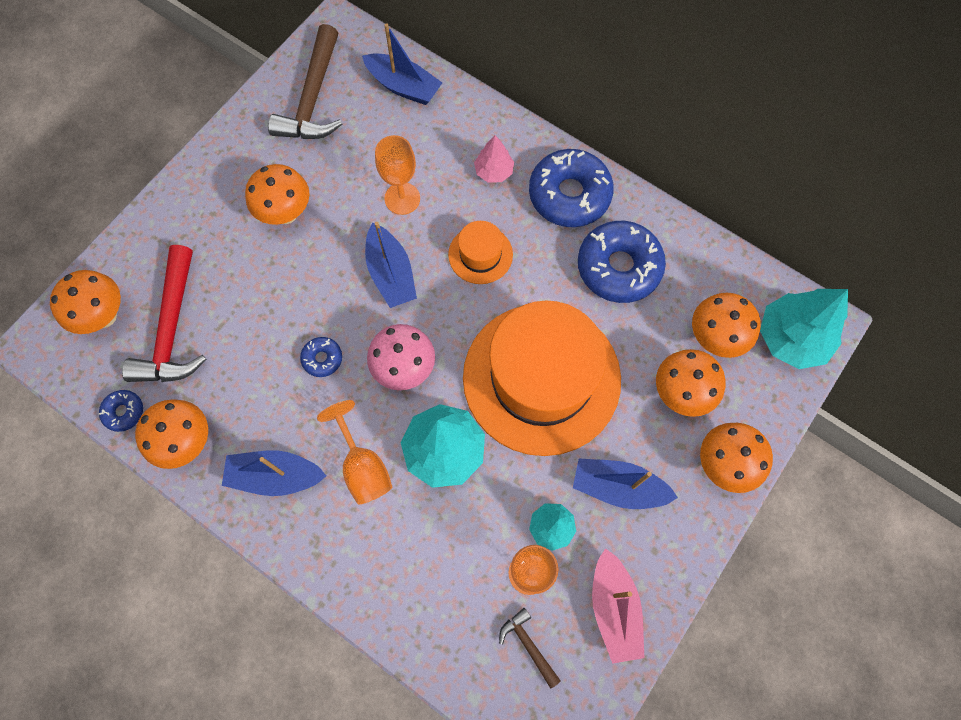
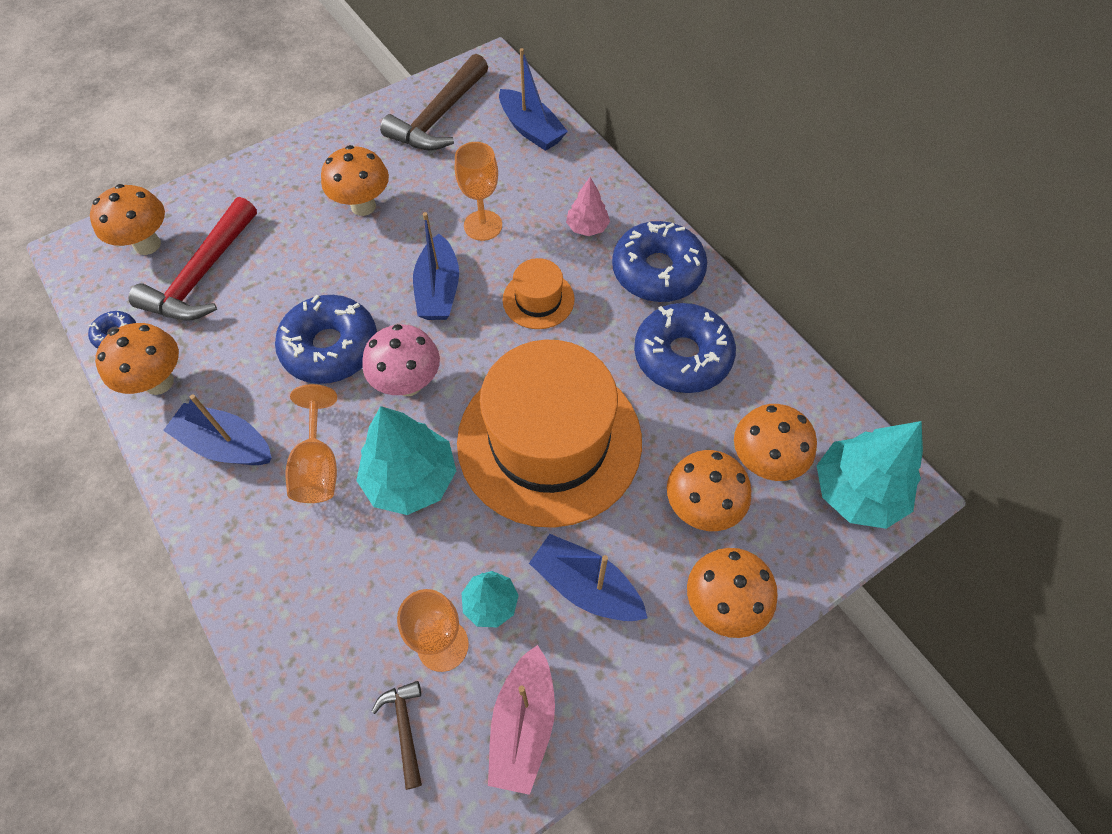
camera: 20 degrees right, 10 degrees down
(322, 359) = (330, 347): blue donut -> blue donut, size x2.16

